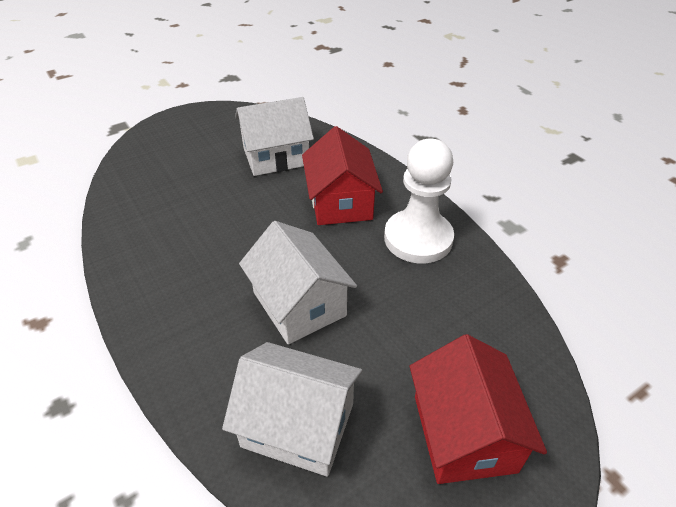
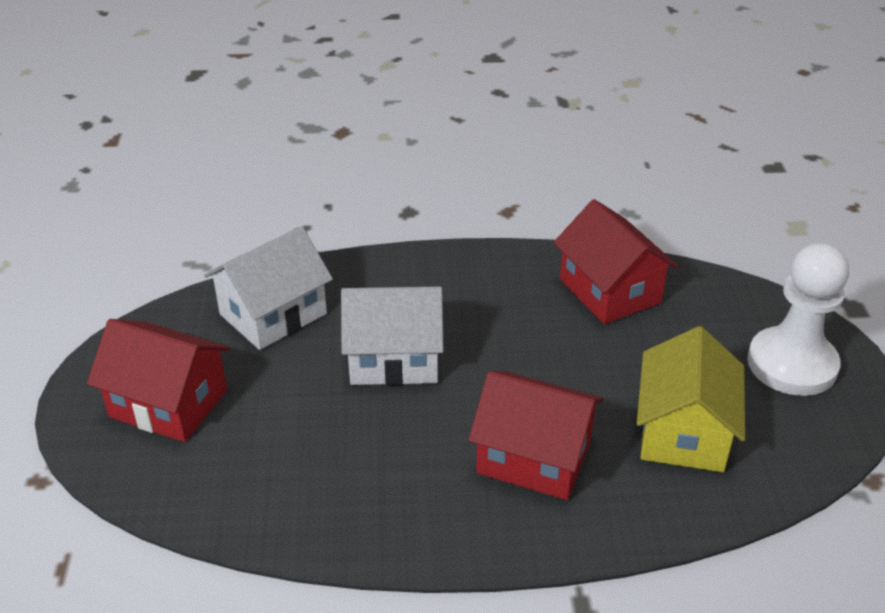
camera: 120 degrees right, 5 degrees down
(150, 218) = (609, 291): none -> red house
(276, 156) = (683, 432): white house -> yellow house
(418, 238) = (409, 500): white pawn -> white pawn (792, 364)

